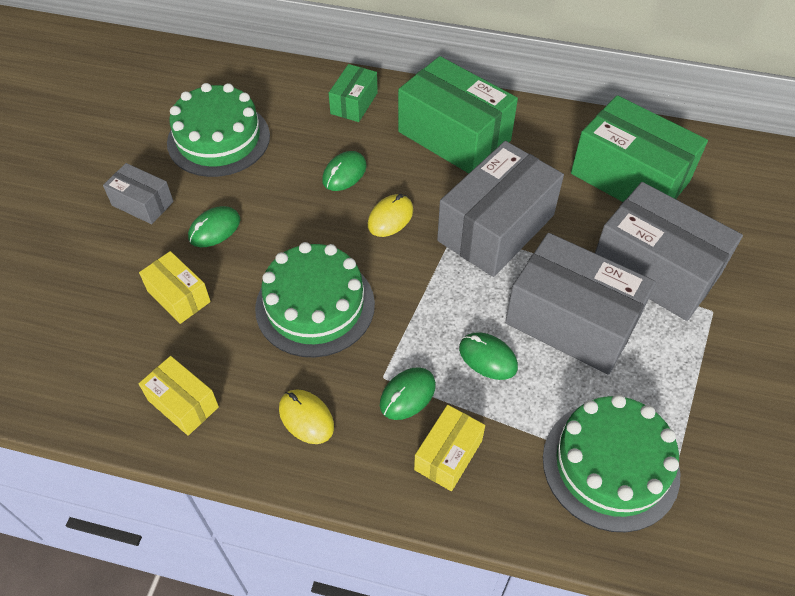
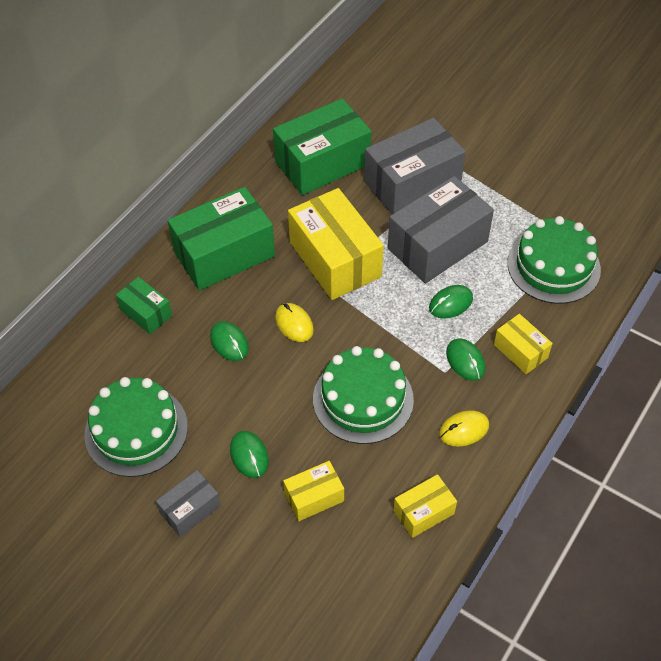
camera: 70 degrees left, 0 degrees up
(496, 228) = (335, 259): grey box -> yellow box

